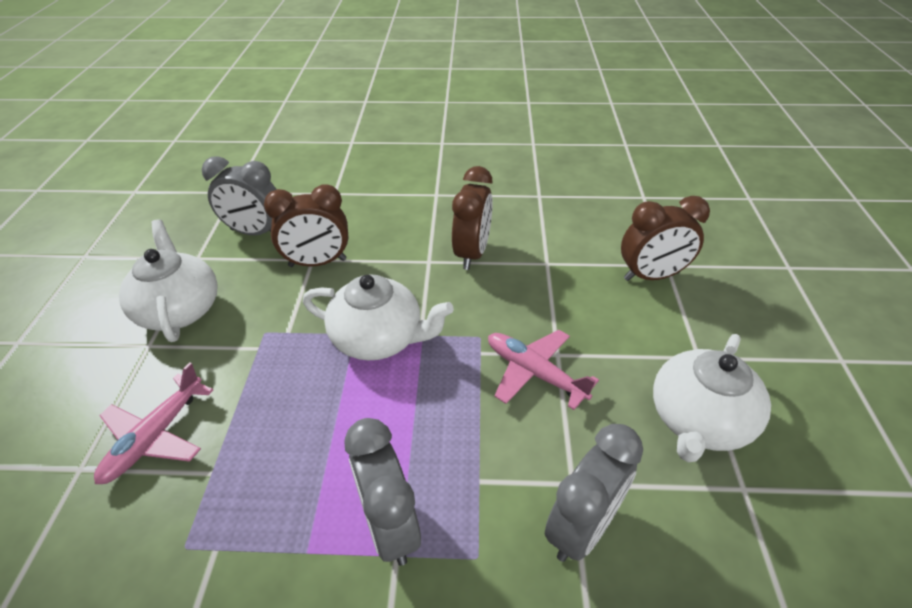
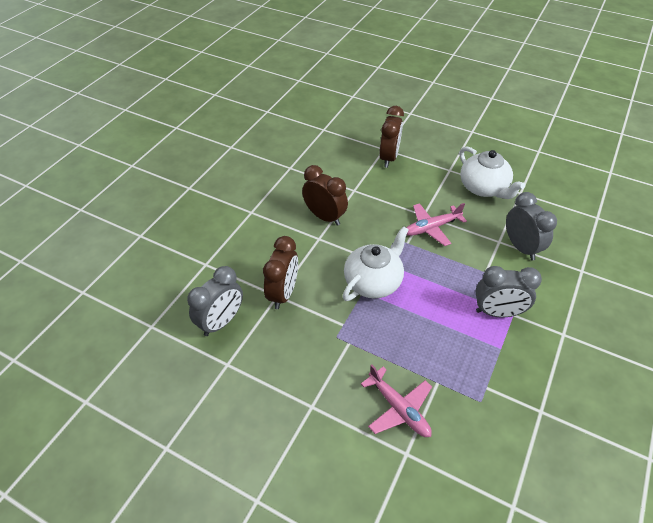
camera: 65 degrees left, 5 degrees up
(179, 309) = (284, 382): white teapot -> none

